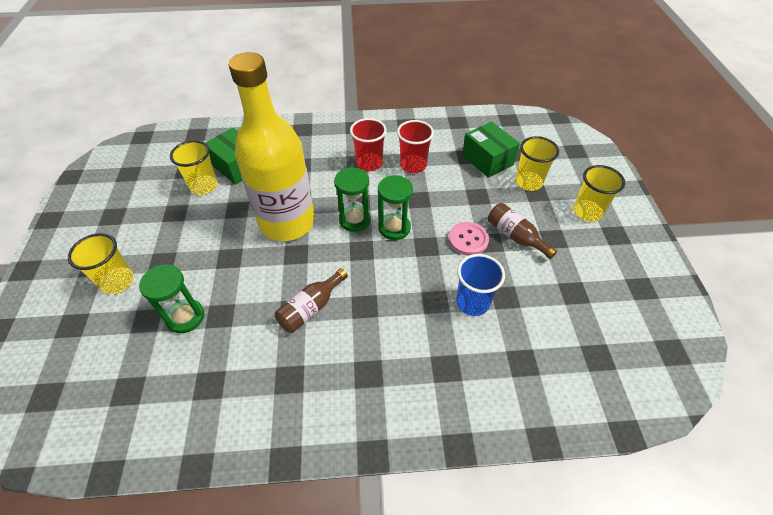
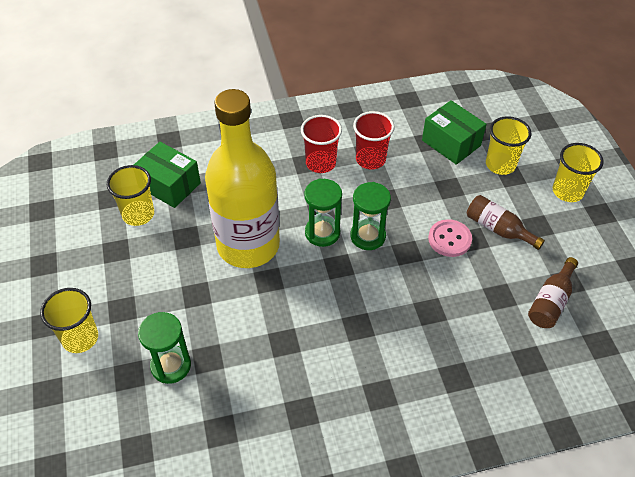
camera: 10 degrees left, 0 degrees up
(311, 308) = (302, 336): brown bottle -> brown bottle (550, 302)
(472, 302) = (468, 307): blue cup -> none

